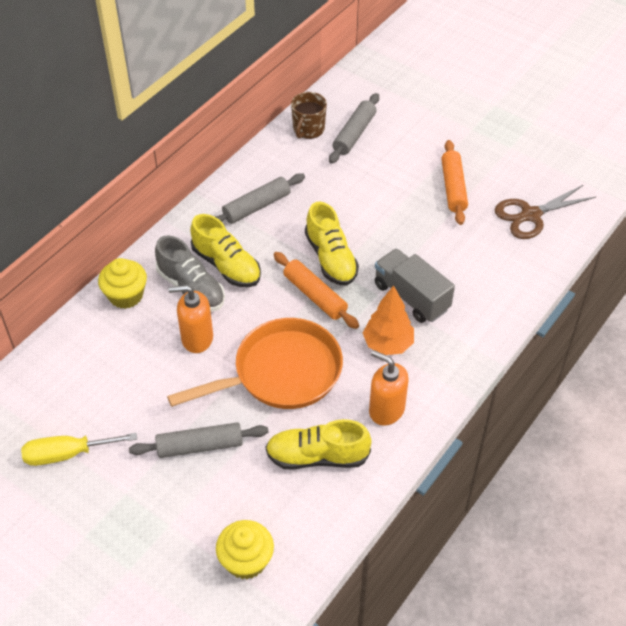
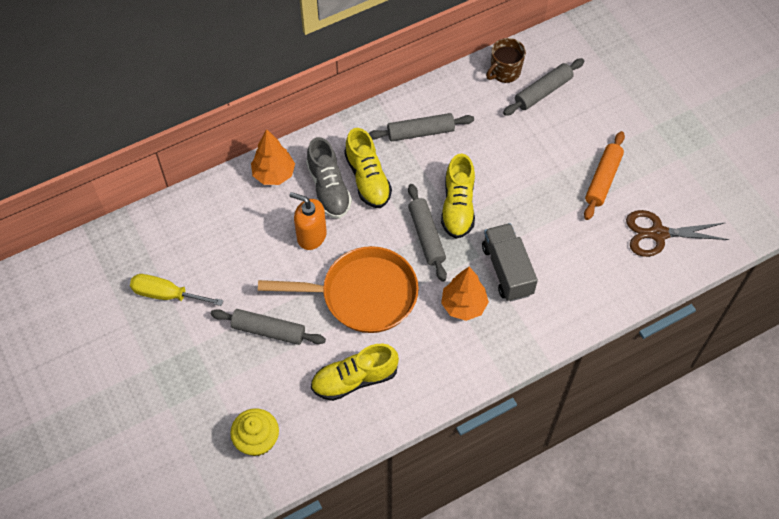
camera: 25 degrees right, 10 degrees up
(126, 295) = (274, 174): yellow cupcake -> orange tree
(315, 295) = (426, 236): orange rolling pin -> grey rolling pin
(317, 456) = (354, 379): yellow shoe -> yellow shoe turned 45 degrees counterclockwise
(386, 410) = (431, 363): orange soap dispenser -> none

